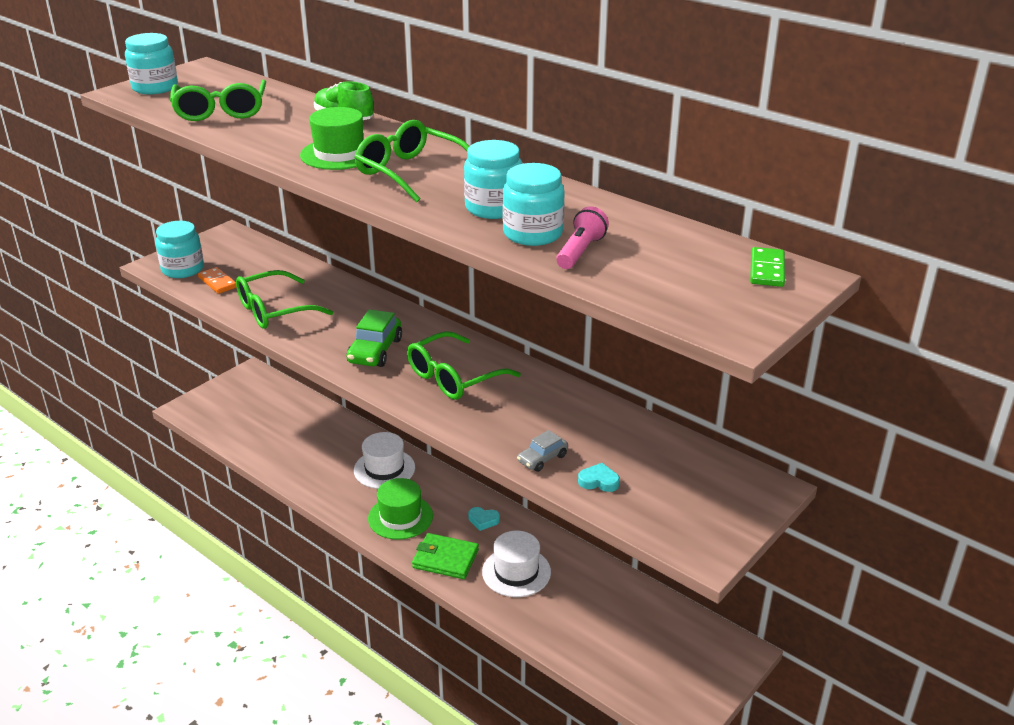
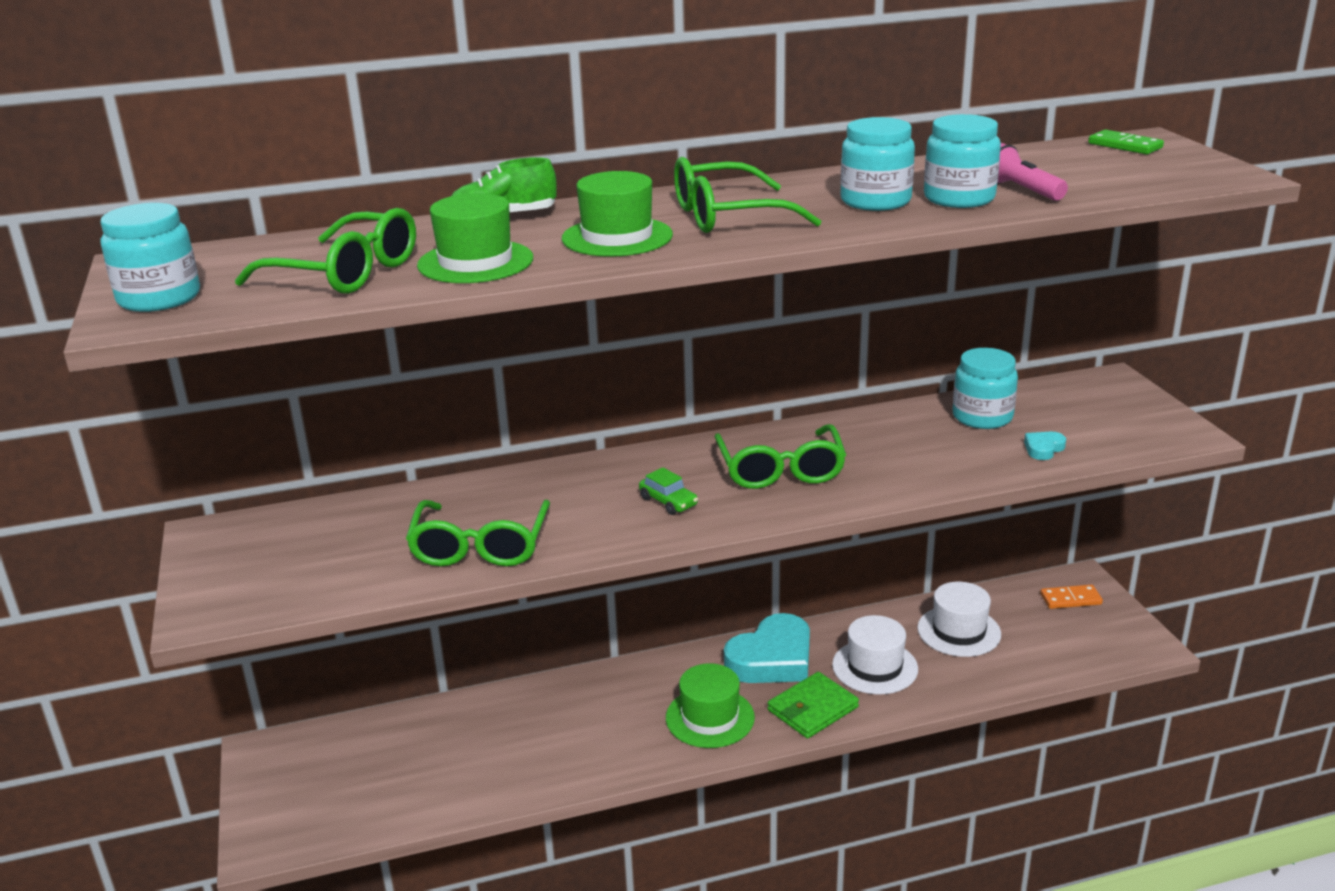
camera: 55 degrees left, 5 degrees down
(183, 269) = (254, 594): turquoise jar -> turquoise jar (982, 417)
(217, 282) = (338, 573): orange domino -> orange domino (1070, 599)
(263, 133) = (475, 262): none -> green hat
(375, 351) = (668, 502): green car -> green car, size x0.60
(384, 469) = (608, 700): white hat -> white hat (959, 631)
(483, 520) = (772, 659): turquoise heart -> turquoise heart, size x2.40
(542, 458) = (981, 465): grey car -> none

